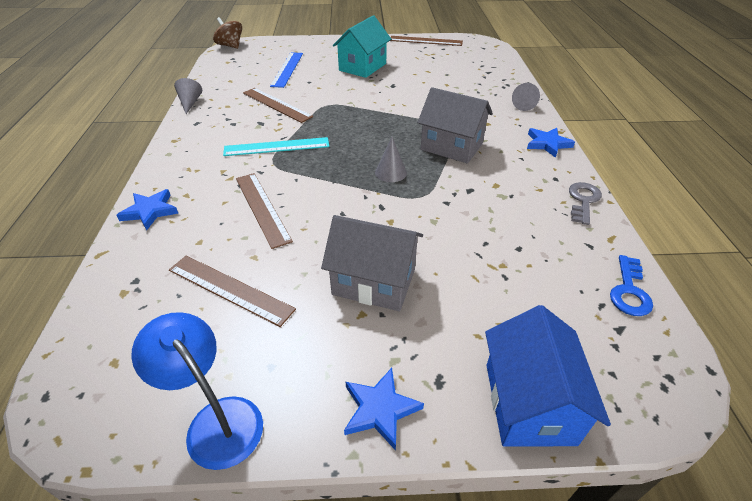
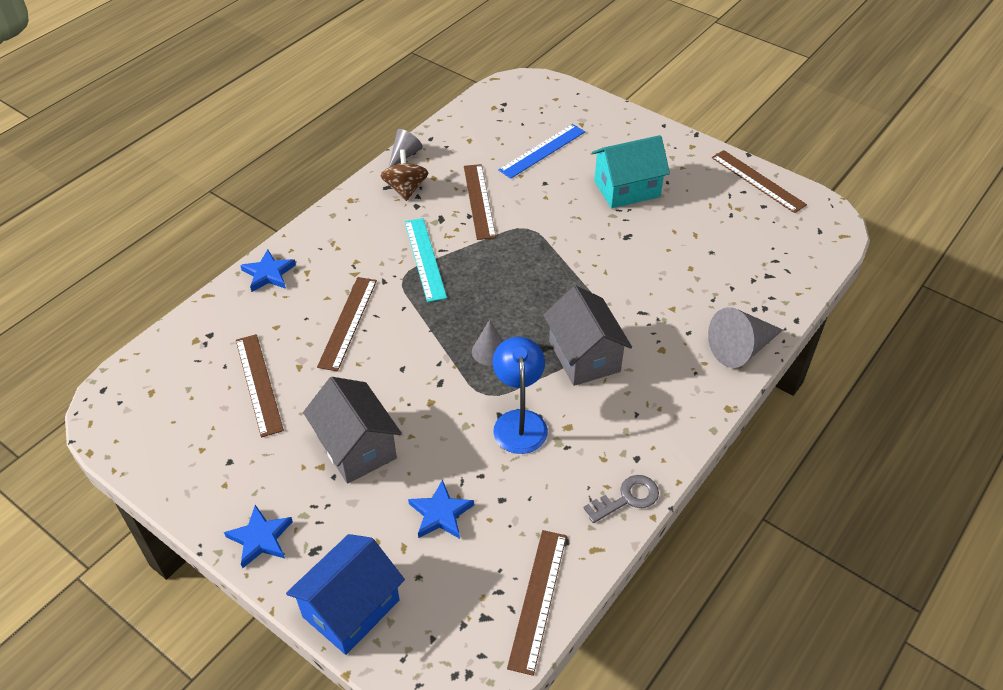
camera: 40 degrees right, 5 degrees up
(216, 420) = (170, 473): blue lamp -> blue lamp (519, 421)
(230, 46) = (521, 81): brown spinning top -> brown spinning top (405, 189)
(277, 147) = (425, 259): turquoise ruler -> turquoise ruler turned 45 degrees clockwise
(524, 104) = (741, 348): grey cone -> grey cone, size x1.63
(547, 144) = (689, 415): blue star -> blue star (440, 513)
(629, 291) = (538, 599): blue key -> brown ruler

